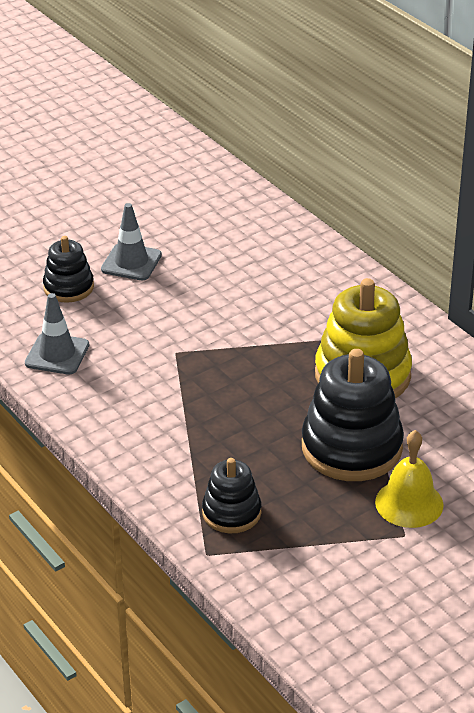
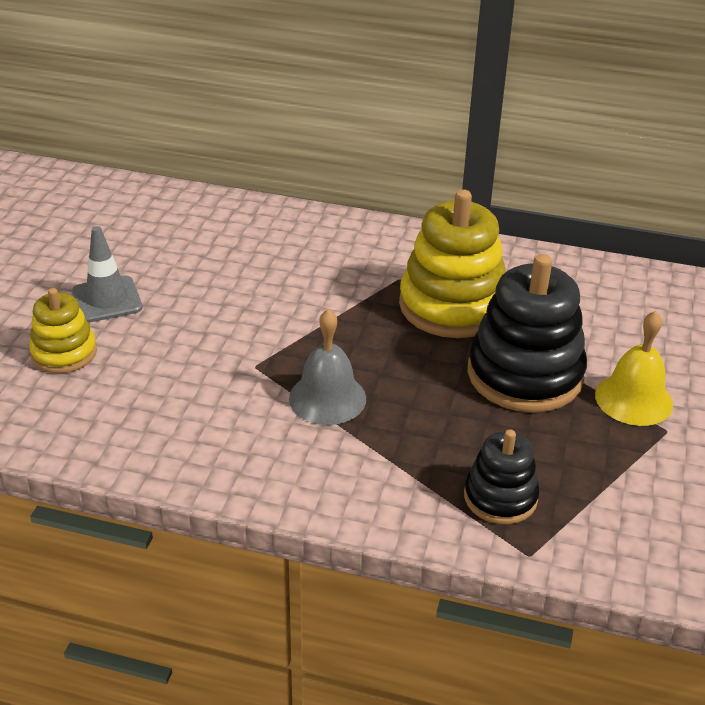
camera: 40 degrees left, 0 degrees up
(57, 354) = (128, 428): grey traffic cone -> none
(68, 287) = (64, 353): black stacking toy -> yellow stacking toy
(197, 396) = (327, 398): none -> grey bell

